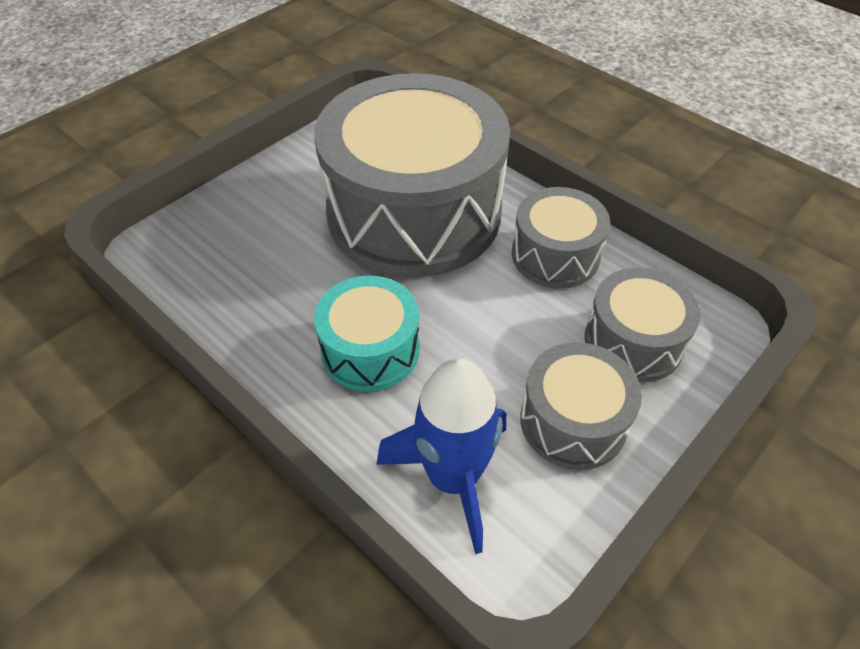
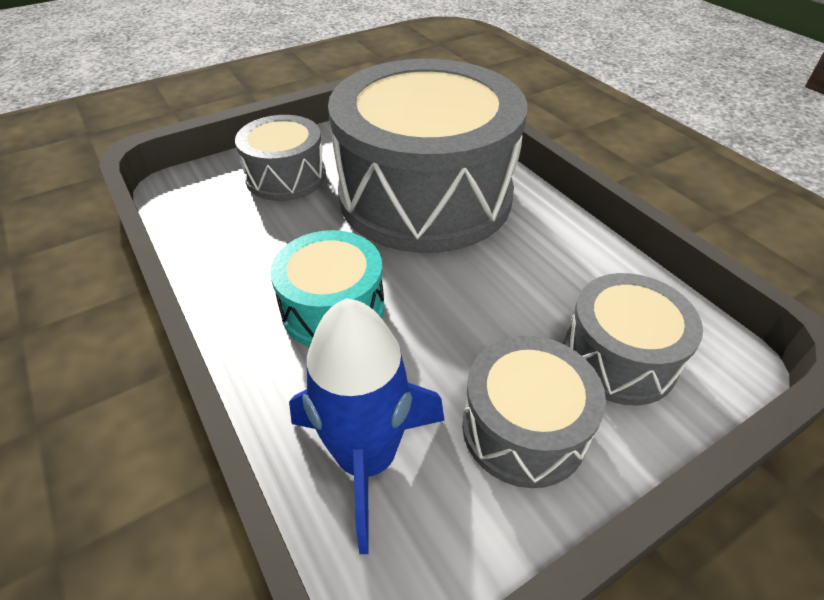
camera: 15 degrees right, 5 degrees down
(555, 255) = (555, 256): grey drum -> grey drum (286, 177)

